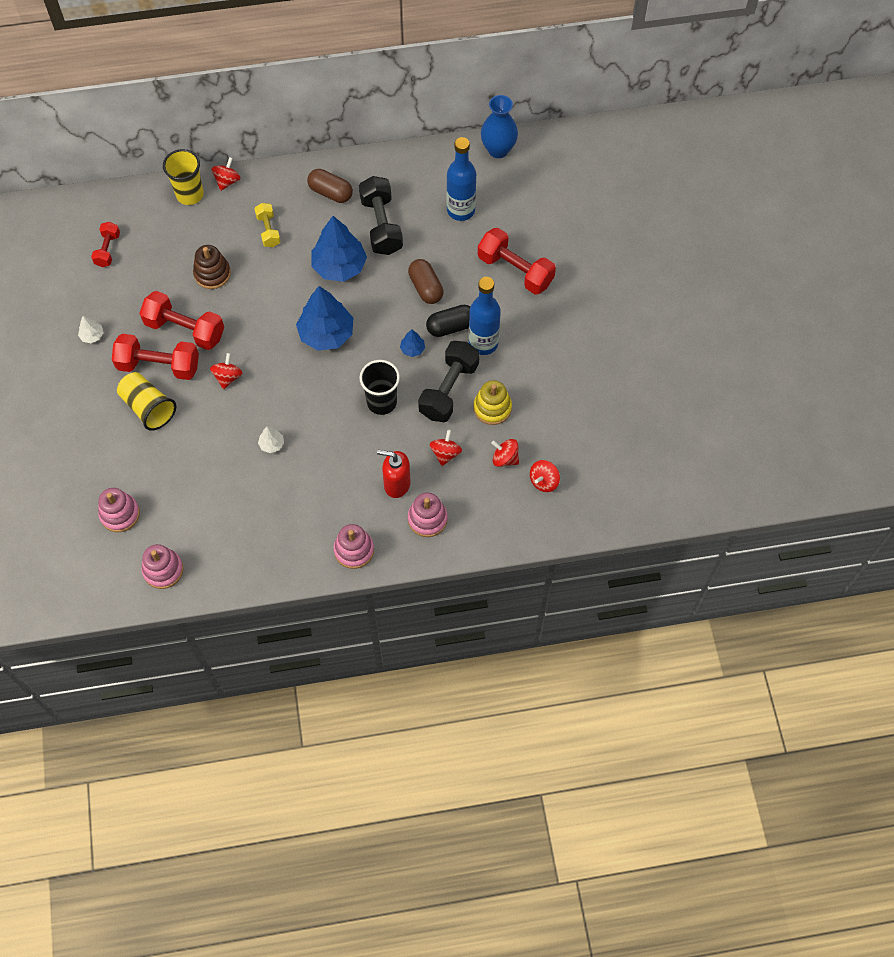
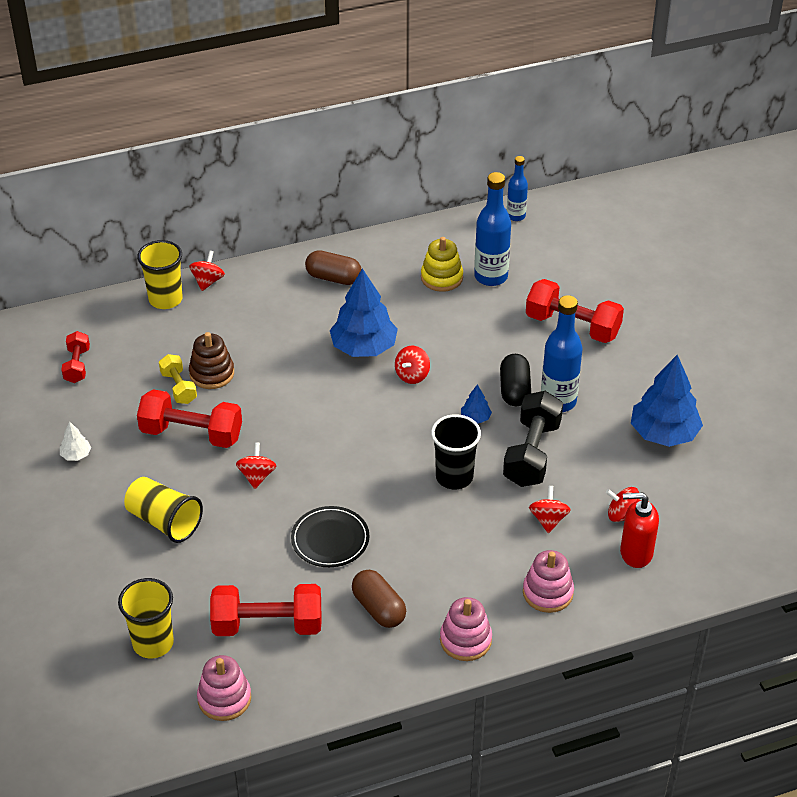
camera: 10 degrees left, 20 degrees down
(120, 514) = (153, 643): pink stacking toy -> yellow cup
(159, 365) = (167, 475): red dumbbell -> red dumbbell (267, 625)
(268, 230) = (269, 323): yellow dumbbell -> yellow dumbbell (178, 387)
(272, 444) = (330, 539): white tree -> black plate
(326, 334) = (367, 416): blue tree -> blue tree (664, 433)
(381, 225) = (402, 302): black dumbbell -> none
(396, 484) = (498, 560): red soap dispenser -> red soap dispenser (635, 553)
(426, 288) = (473, 355): brown capsule -> brown capsule (379, 608)
(451, 327) = (514, 390): black capsule -> black capsule turned 60 degrees counterclockwise
(492, 408) = (590, 465): yellow stacking toy -> yellow stacking toy (441, 277)
(498, 150) = (516, 216): blue vase -> blue bottle
(544, 481) = (677, 532): red spinning top -> red spinning top (412, 375)

